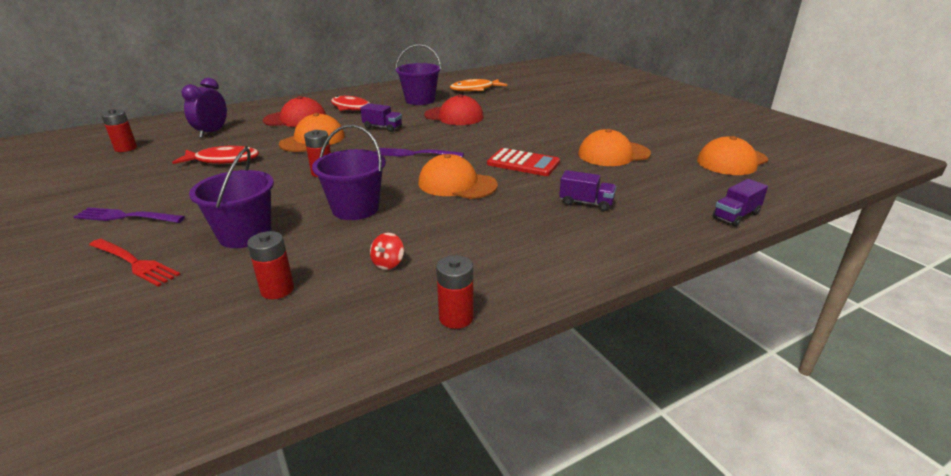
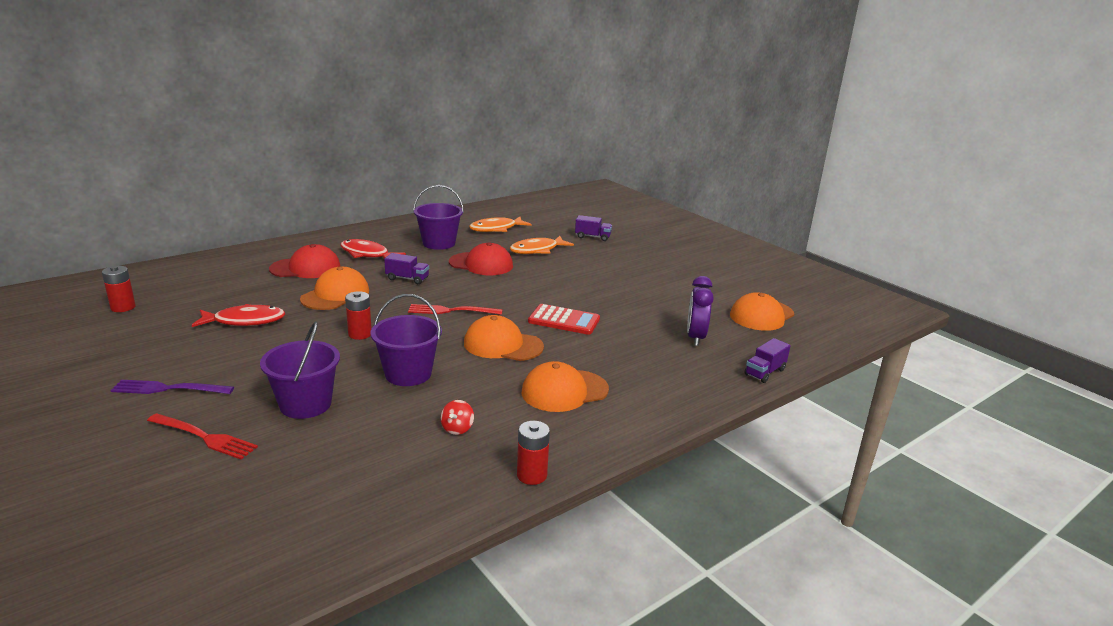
camera: 10 degrees left, 5 degrees down
(212, 132) = (215, 286): purple clock -> purple clock (695, 337)
(277, 290) = (360, 457): red battery -> none
(415, 154) = (451, 311): purple fork -> red fork
(509, 105) = (537, 250): none -> orange fish
(586, 203) = (630, 363): purple truck -> purple truck (592, 237)
(613, 154) = (650, 309): orange cap -> orange cap (564, 391)

